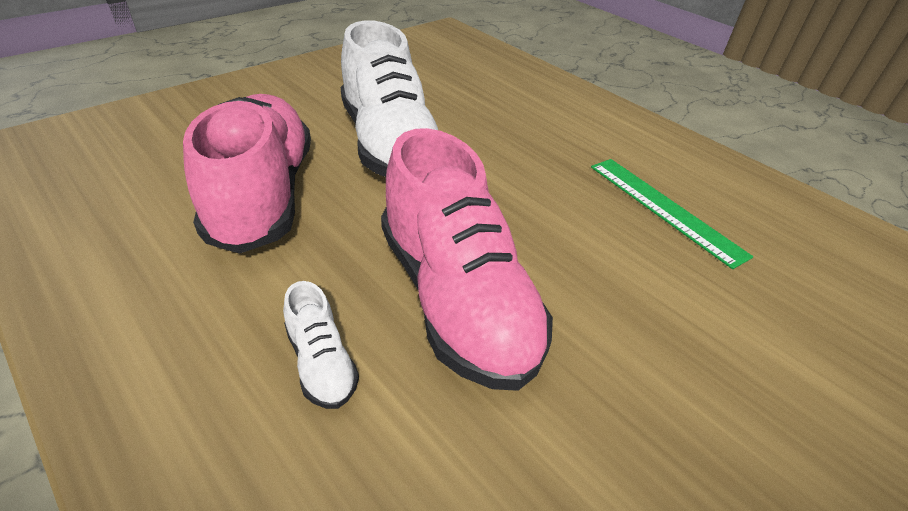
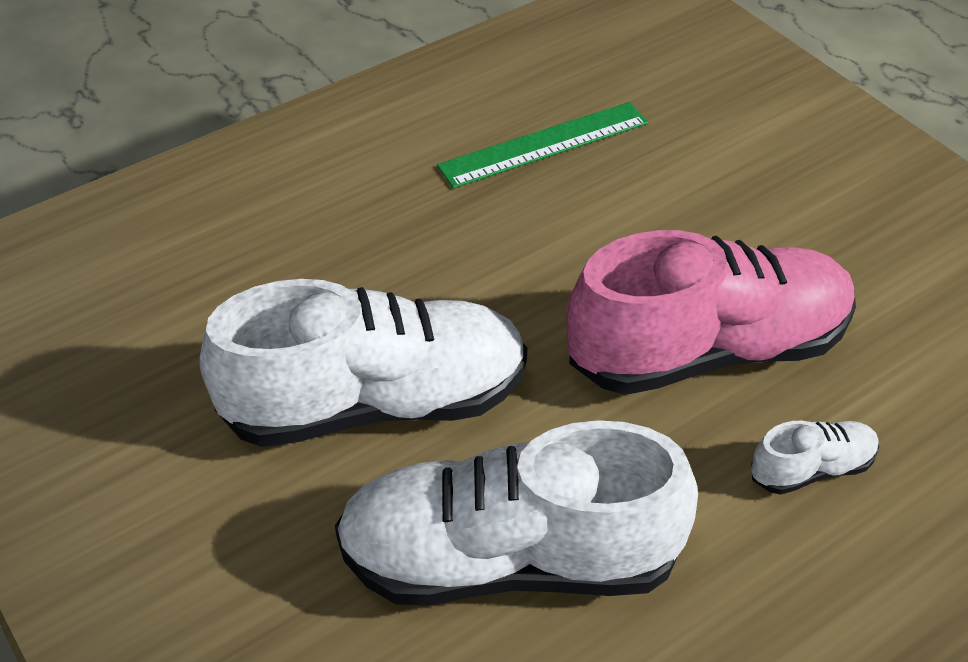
camera: 80 degrees left, 5 degrees up
(262, 195) = (509, 559): pink shoe -> white shoe

